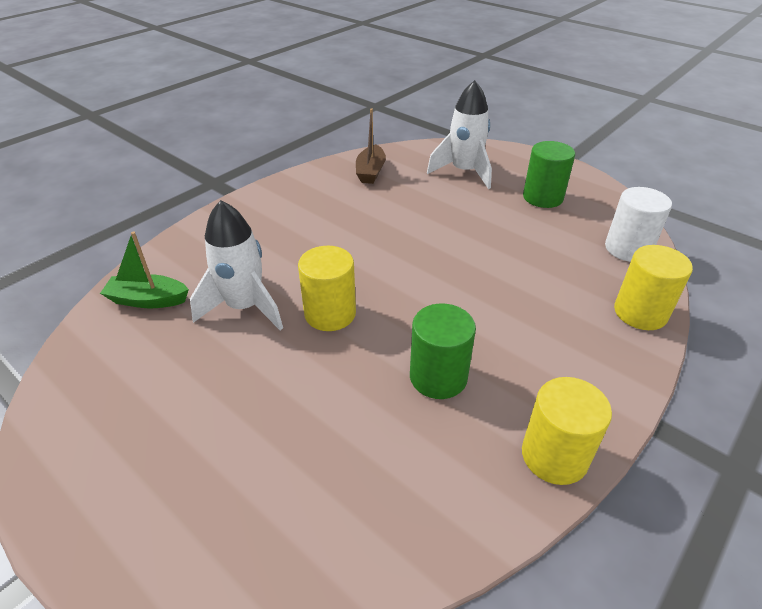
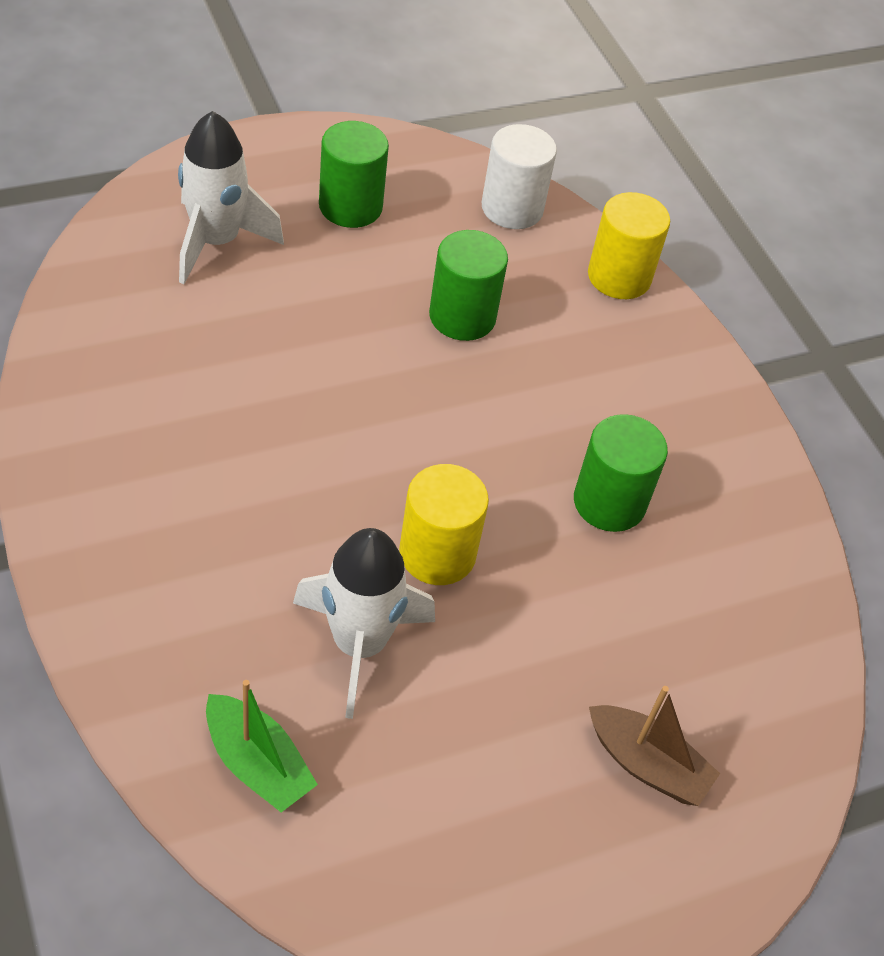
camera: 70 degrees left, 10 degrees up
(148, 300) = (257, 763): green boat -> green boat turned 75 degrees counterclockwise
(370, 172) = (116, 344): brown boat -> brown boat (647, 764)
(516, 260) = (462, 317): none -> green cylinder
(554, 456) = (757, 470): yellow cylinder -> none

